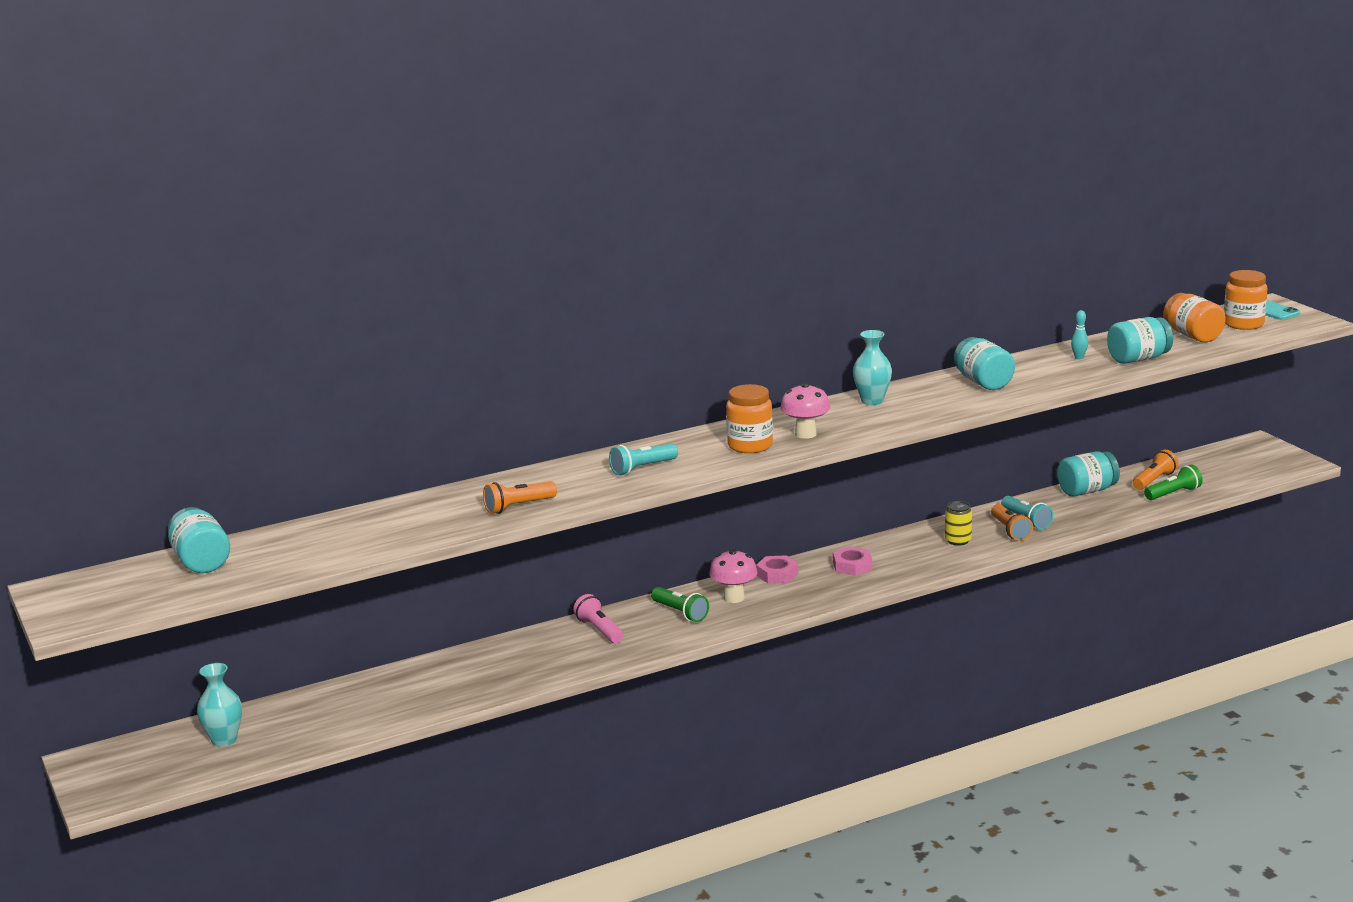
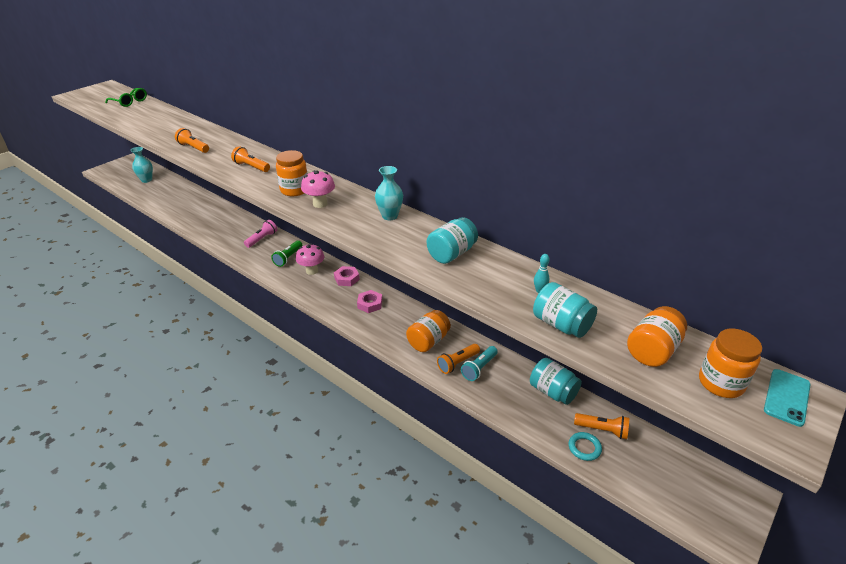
camera: 65 degrees right, 15 degrees up
(201, 562) = (129, 102): turquoise jar -> green glasses
(642, 468) = (251, 167): turquoise flashlight -> orange flashlight
(958, 541) = (428, 341): yellow can -> orange jar
(1173, 493) = (584, 448): green flashlight -> turquoise ring

